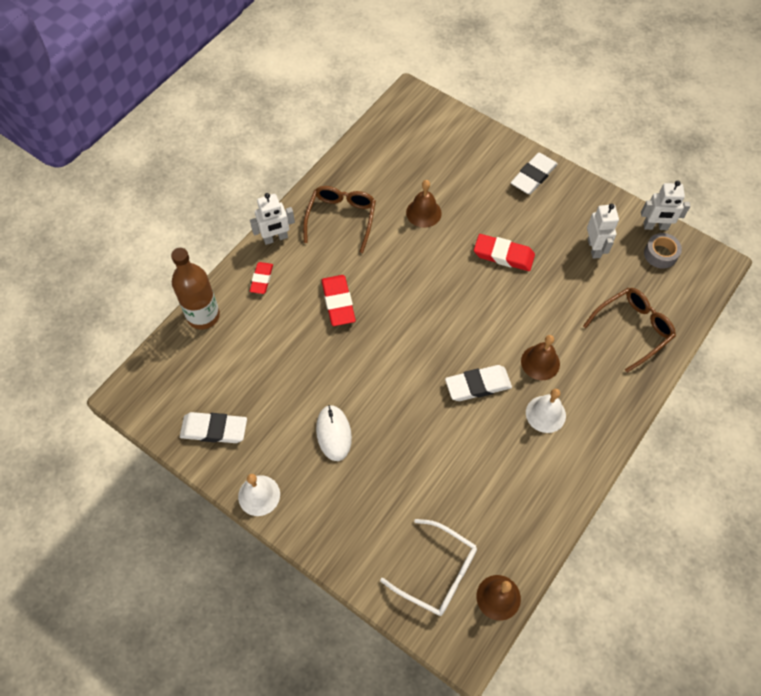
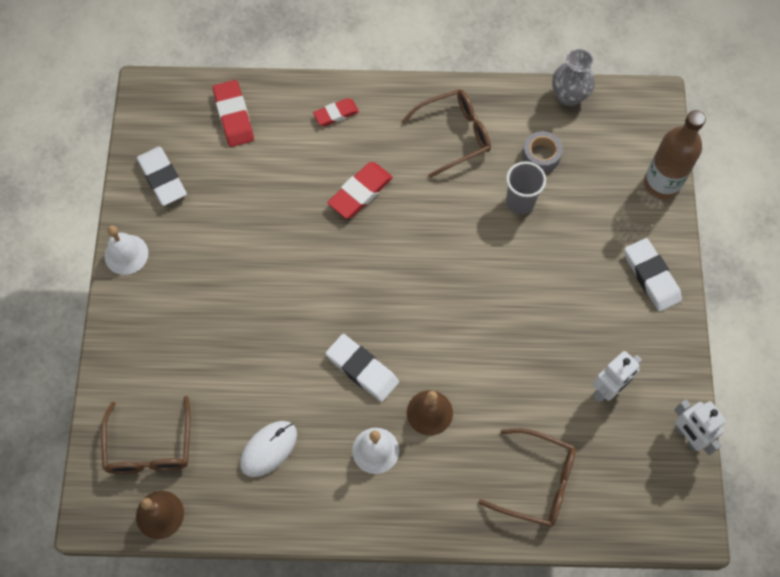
camera: 55 degrees right, 5 degrees up
(203, 316) = (264, 94): brown bottle -> brown bottle (662, 183)
(275, 238) = (388, 95): white robot -> none
(334, 433) = (224, 276): white mouse -> white mouse (269, 449)
(368, 137) = (569, 96): none -> grey vase
(423, 213) = (520, 202): brown bell -> grey cup
(437, 572) = (150, 447): white glasses -> brown glasses
(503, 255) = (529, 305): red eraser -> red eraser (234, 116)
(533, 176) = (651, 276): white eraser -> white eraser turned 60 degrees clockwise
(660, 254) = (655, 460): grey tape -> grey tape (541, 156)

